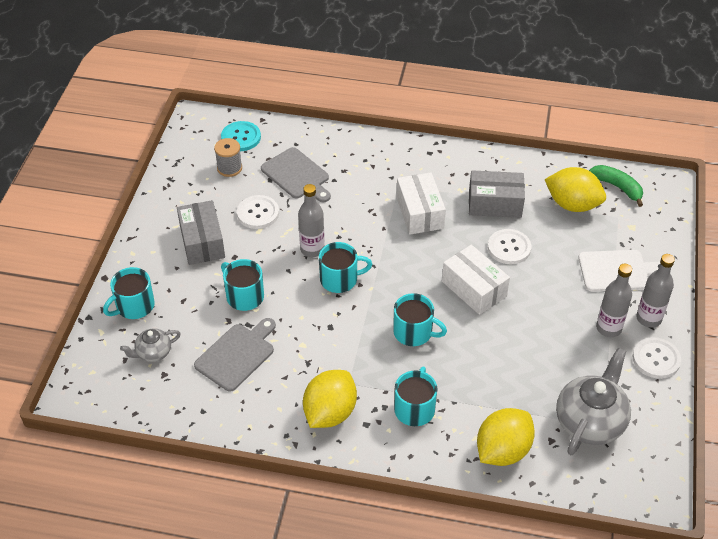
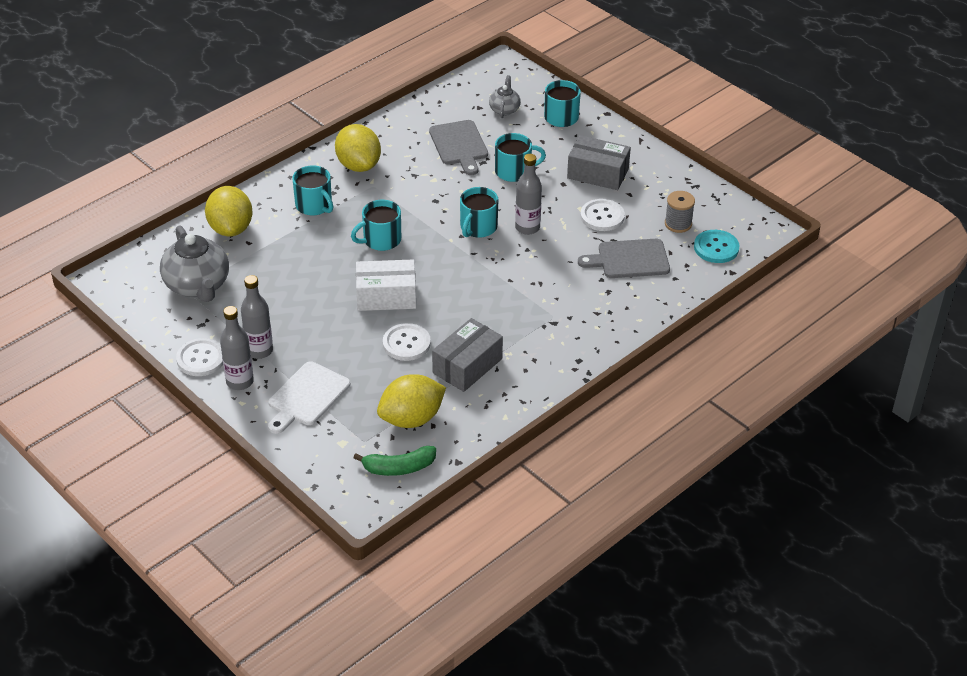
camera: 125 degrees right, 5 degrees down
(419, 213) = (505, 311): white box -> none

